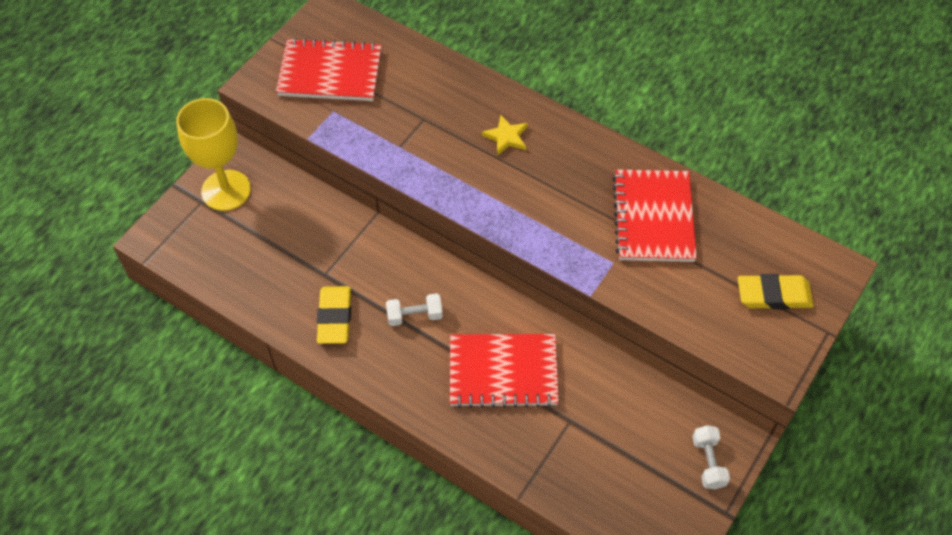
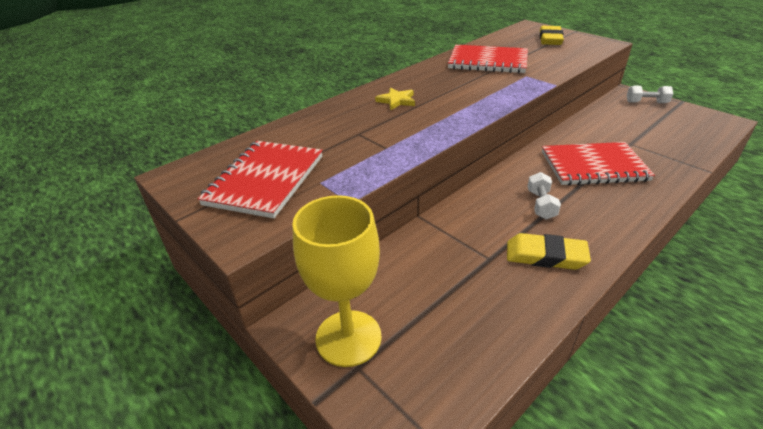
camera: 75 degrees left, 20 degrees down
(503, 372) = (593, 166): red notebook -> red notebook turned 75 degrees clockwise

